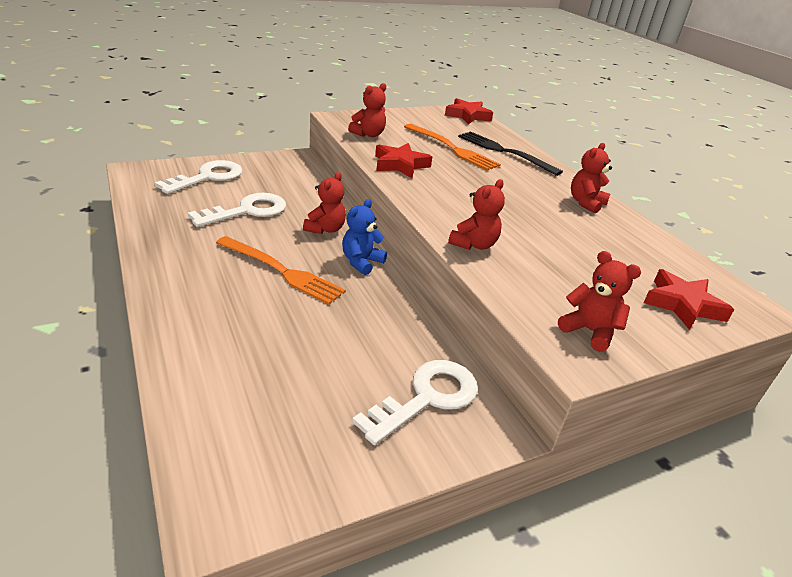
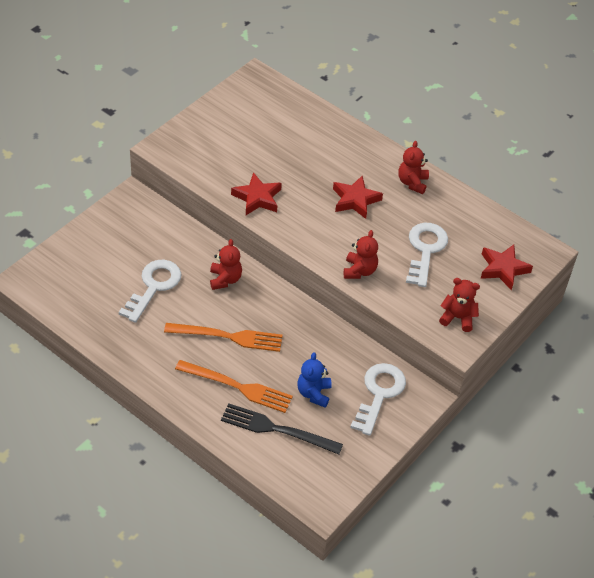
camera: 25 degrees left, 15 degrees up
(208, 177) = (87, 260): white key -> white key (425, 250)
(361, 262) = (273, 302): blue teddy bear -> blue teddy bear (314, 393)
(368, 134) = (204, 164): red teddy bear -> none
(452, 148) = (281, 152): orange fork -> orange fork (238, 387)
(467, 115) = (264, 86): red star -> red star (355, 200)
(504, 152) = (323, 136): black fork -> black fork (276, 429)

